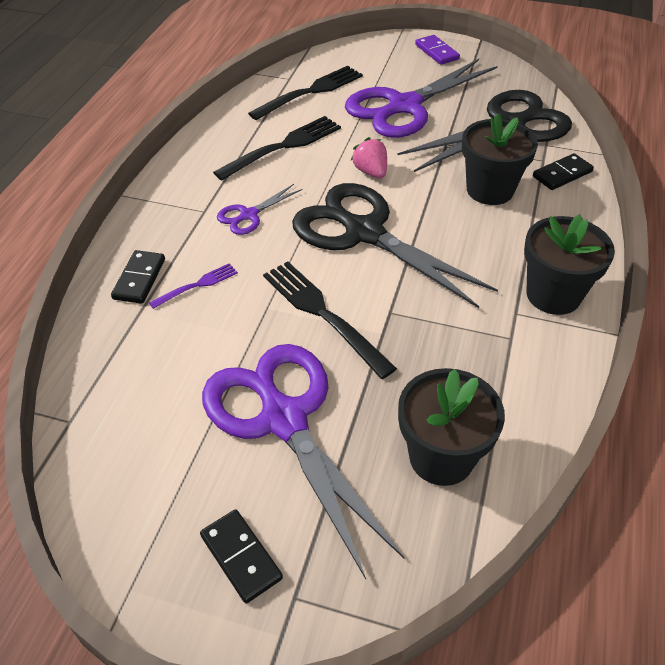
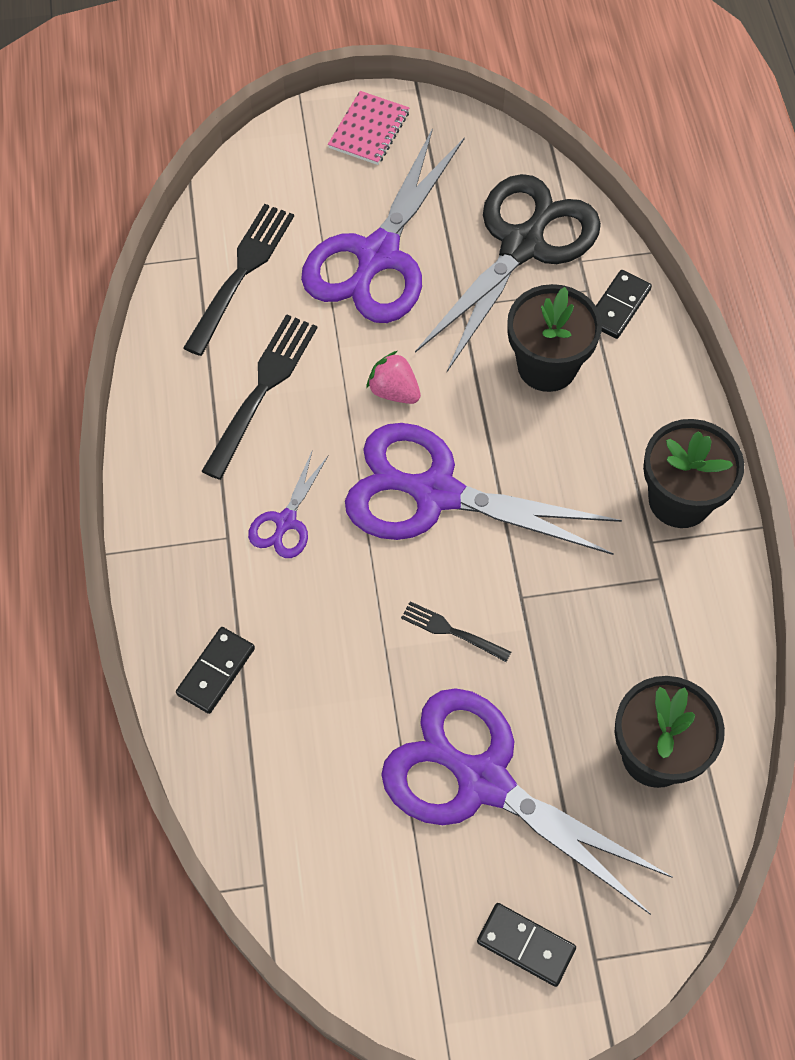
camera: 25 degrees left, 15 degrees up
(139, 279) = (216, 671): black domino -> black domino turned 45 degrees clockwise
(197, 285) = (288, 652): purple fork -> none
(323, 314) = (451, 631): black fork -> black fork, size x0.53
(363, 232) = (434, 493): black scissors -> purple scissors
(437, 52) = (369, 130): purple domino -> pink notebook

